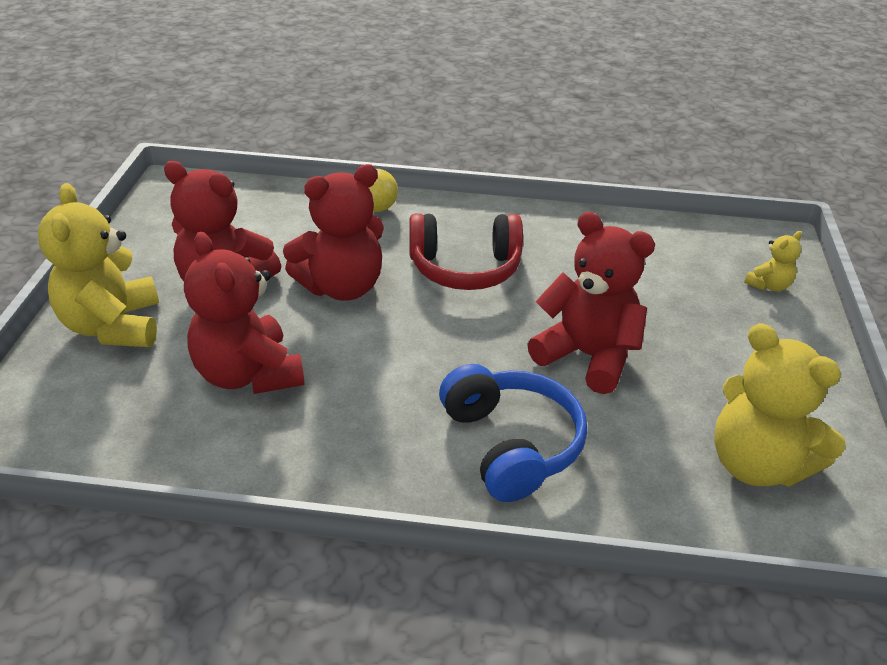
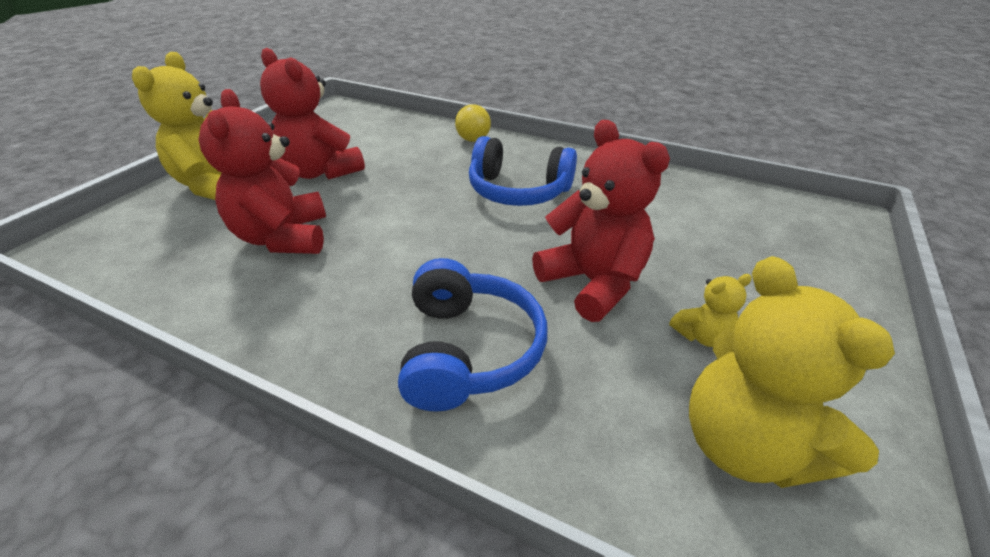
camera: 20 degrees right, 0 degrees up
(341, 287) = (406, 188): red teddy bear -> none
(465, 268) = (518, 191): red headphones -> blue headphones
(768, 285) = (820, 254): yellow teddy bear -> yellow teddy bear (702, 335)

